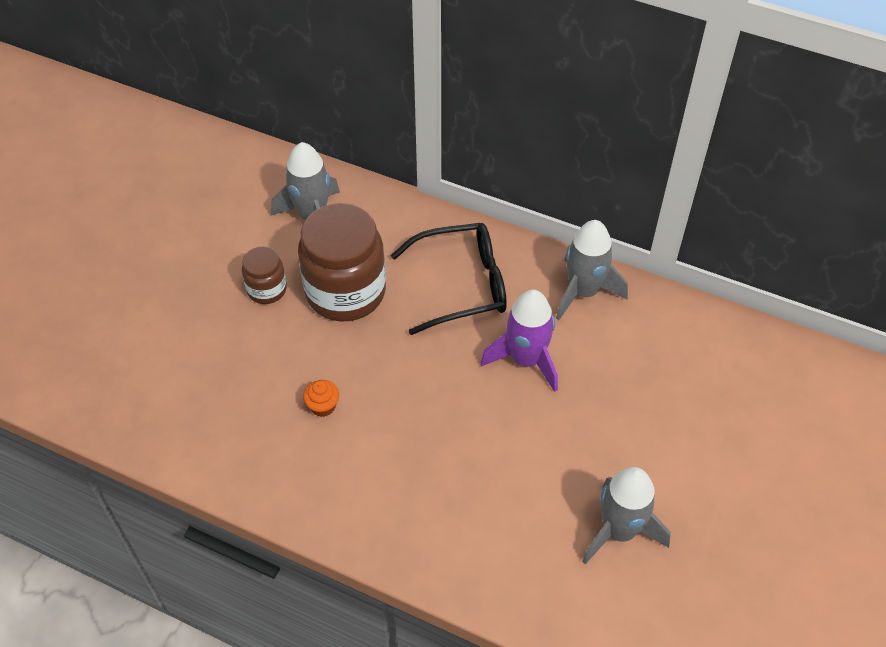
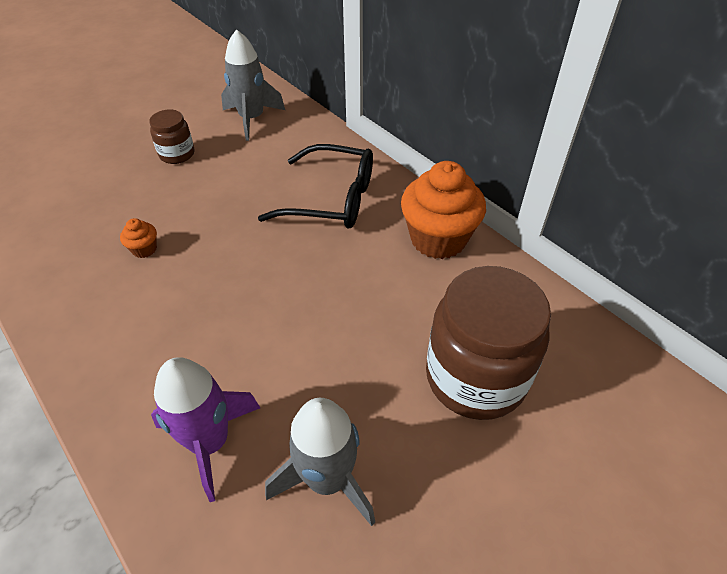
camera: 25 degrees right, 5 degrees down
(345, 292) = (234, 174): brown jar -> brown jar (475, 377)
(526, 359) = (346, 275): purple rocket -> purple rocket (210, 442)
(583, 292) = (438, 239): grey rocket -> orange cupcake

